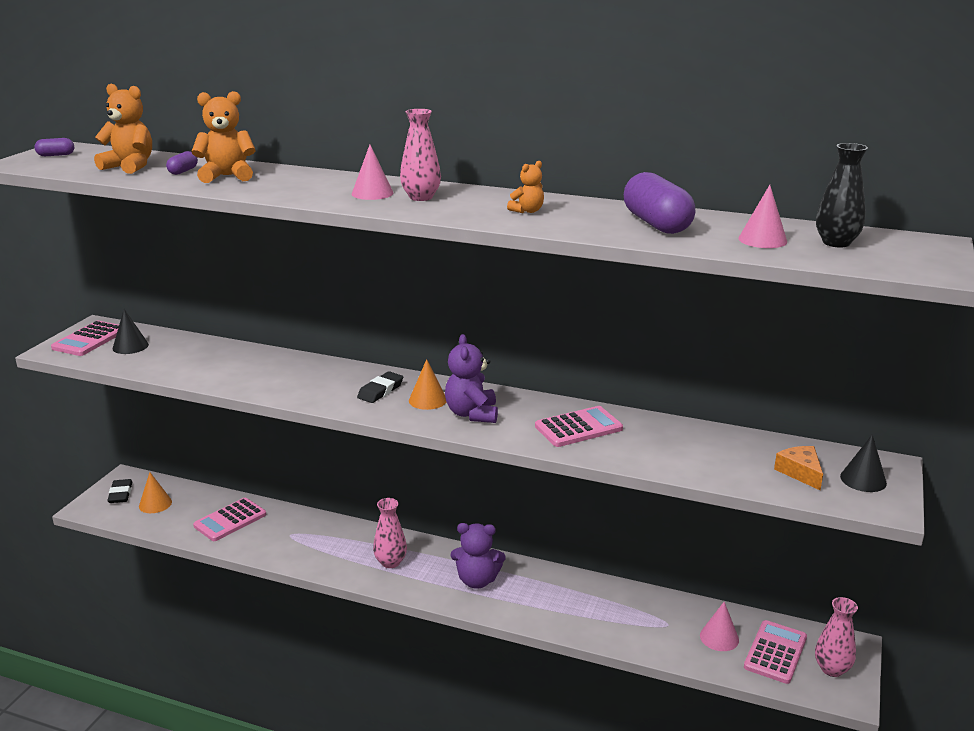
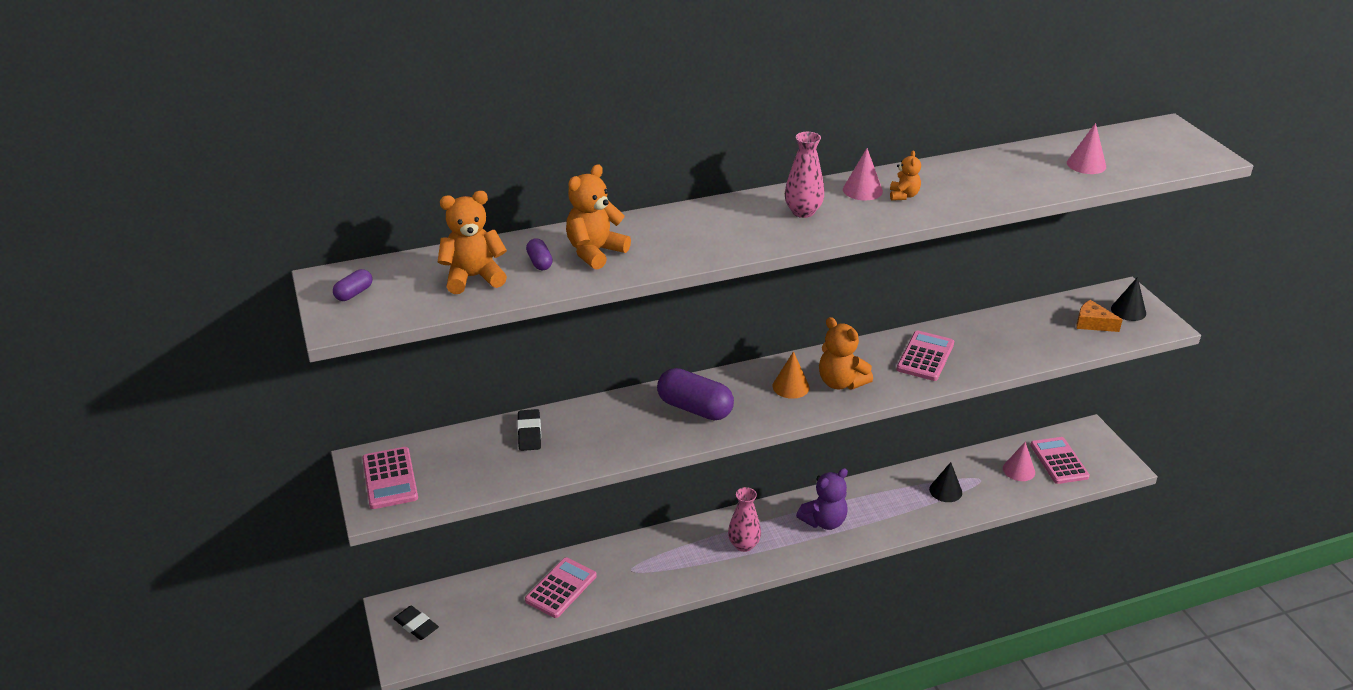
camera: 40 degrees left, 10 degrees up
(130, 346) = (447, 465): black cone -> black cone (945, 491)
(155, 504) = (467, 614): orange cone -> none
(230, 520) = (561, 588): pink calculator -> pink calculator turned 150 degrees counterclockwise
(372, 193) = (758, 222): pink cone -> pink cone (862, 190)
(380, 391) = (743, 396): black eraser -> black eraser (529, 433)
(472, 414) = (841, 382): purple teddy bear -> orange teddy bear
(656, 224) = (1004, 174): purple capsule -> purple capsule (695, 408)
(832, 669) = (1098, 453): pink vase -> none
(836, 243) = (1125, 150): black vase -> none

